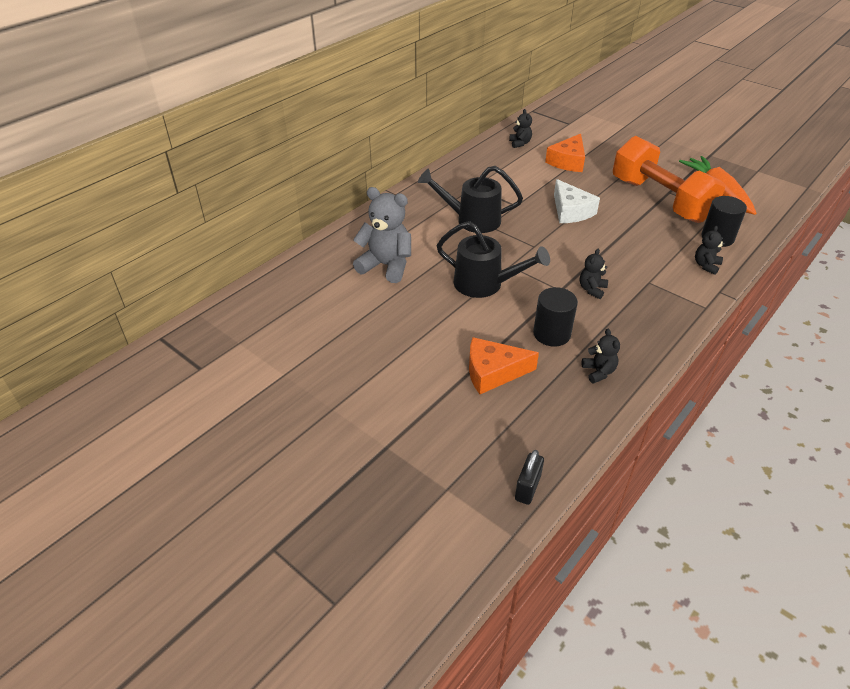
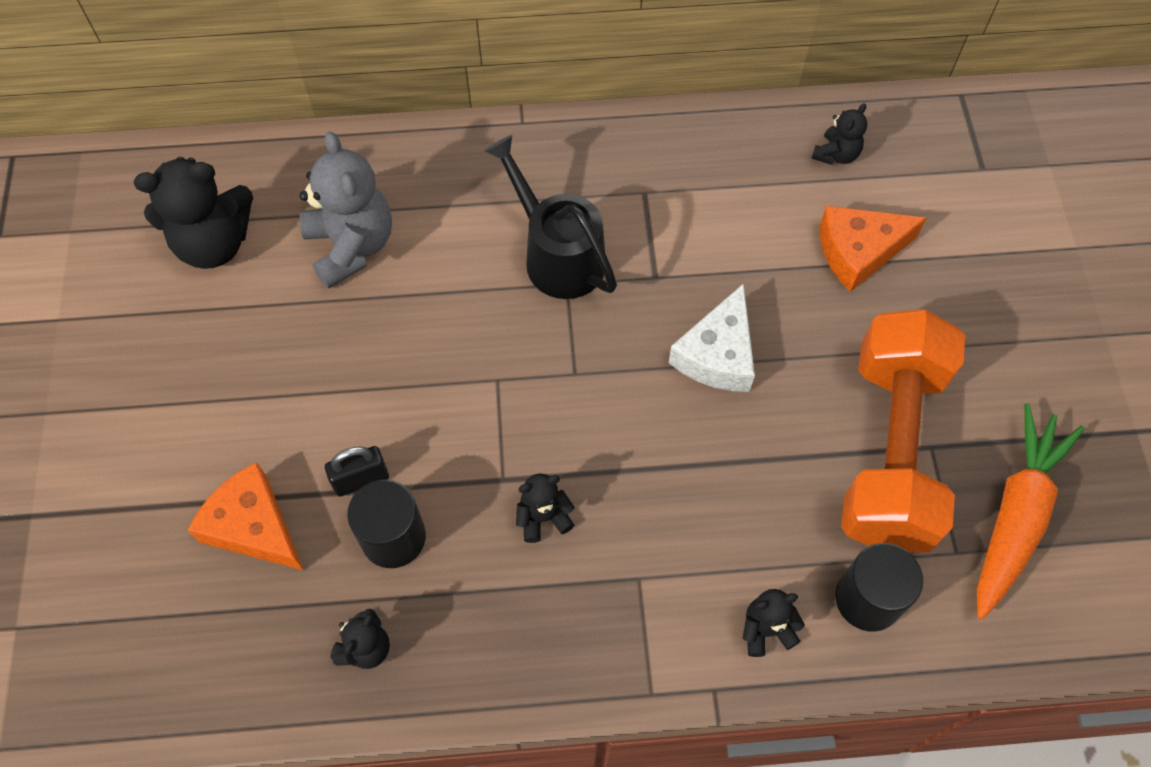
camera: 45 degrees right, 20 degrees up
(322, 302) = (214, 243): none -> black teddy bear
(485, 284) = (424, 384): black watering can -> none
(527, 488) = (83, 712): black padlock -> black padlock (361, 479)

